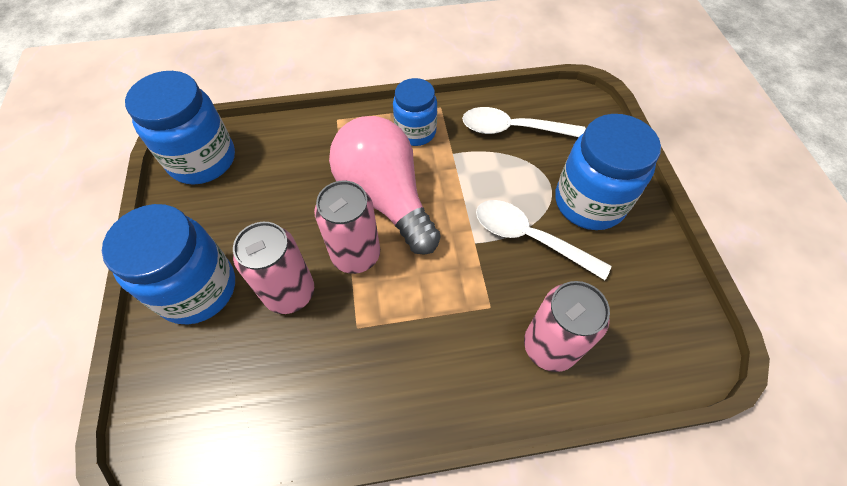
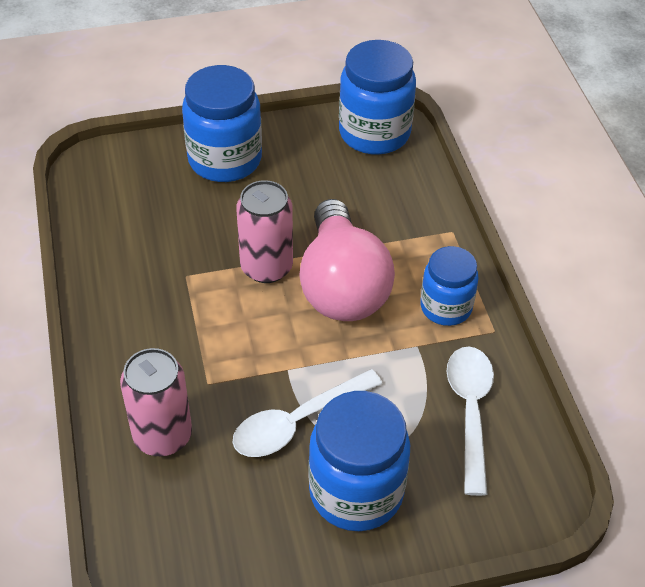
camera: 85 degrees right, 10 degrees down
(290, 292) = (222, 223): pink can -> none
(385, 197) = (342, 286): pink light bulb -> pink light bulb turned 120 degrees clockwise
(529, 238) = (297, 422): white spoon -> white spoon turned 150 degrees counterclockwise

